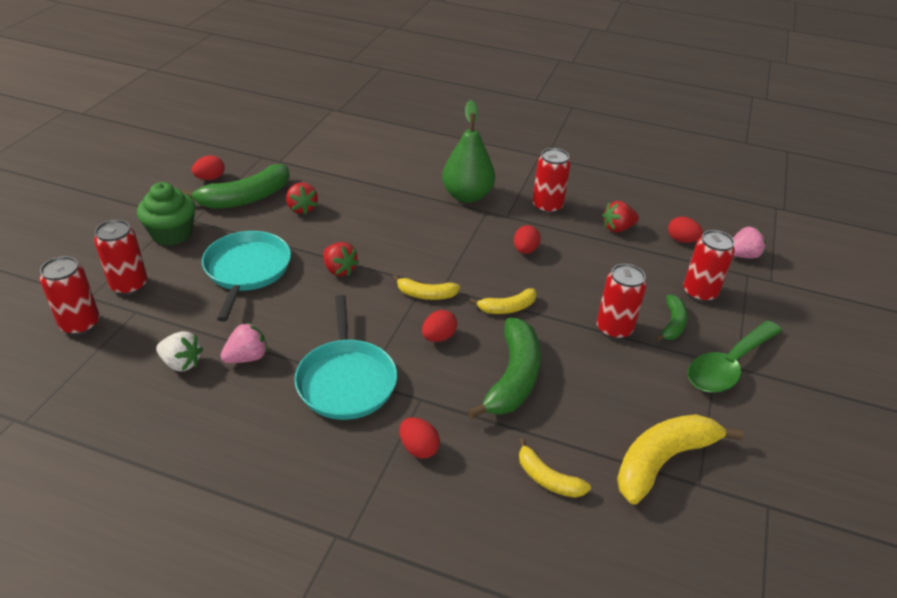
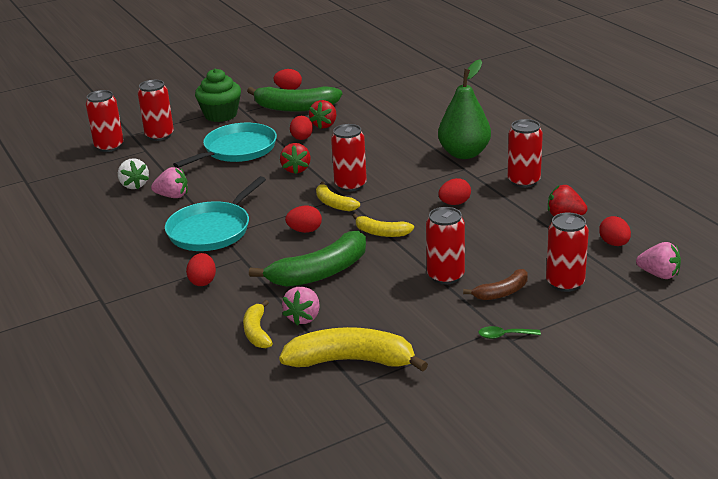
camera: 45 degrees right, 10 degrees down
(299, 232) = (302, 138): none -> red egg
(414, 267) = (350, 185): none -> red can
(565, 437) = (303, 318): none -> pink strawberry
(672, 324) = (502, 292): green banana -> brown banana
(728, 366) = (504, 335): green spoon -> green spoon, size x0.40

